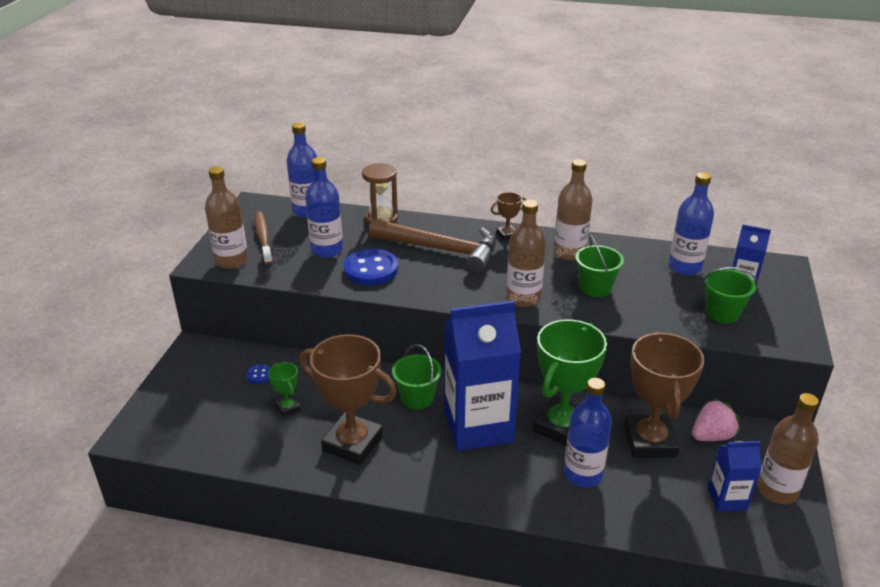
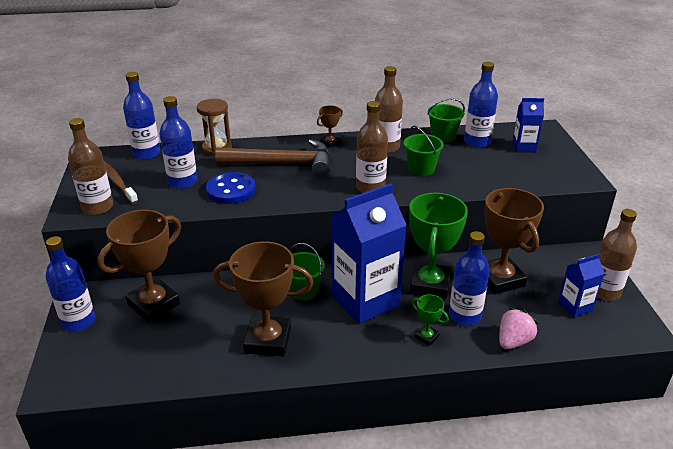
camera: 20 degrees left, 0 degrees up
(182, 375) = (78, 321): none -> blue bottle
(259, 375) = (154, 304): blue button -> brown trophy
(288, 408) = (194, 326): green trophy -> green trophy (426, 337)
(711, 436) = (540, 264): pink strawberry -> pink strawberry (513, 341)
(722, 313) = (522, 169): green bucket -> green bucket (443, 137)

